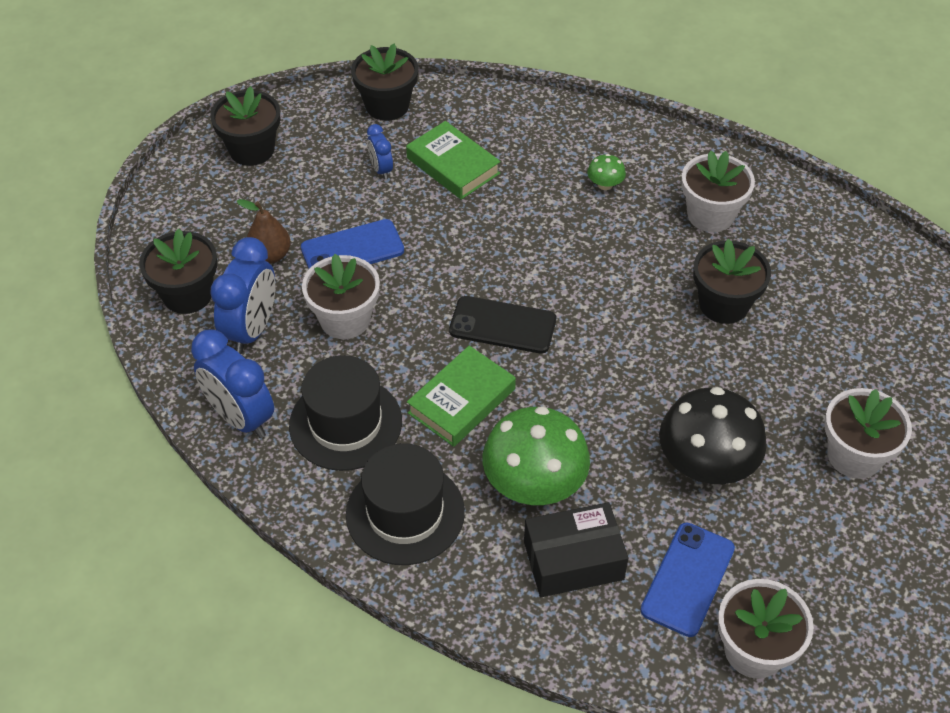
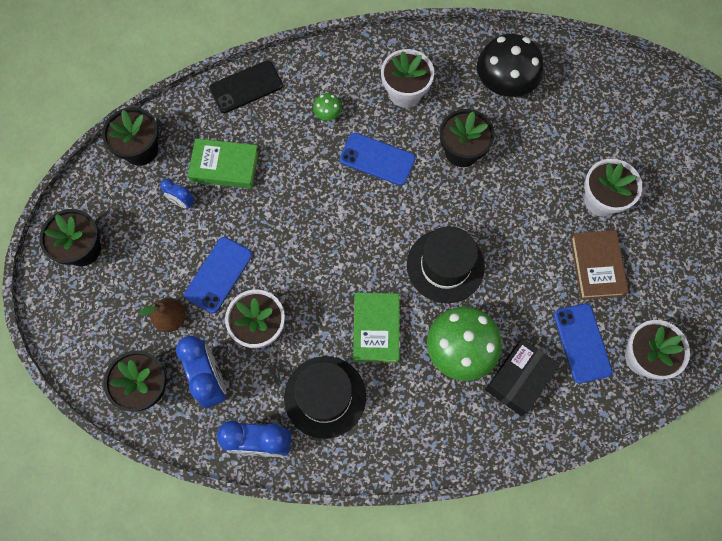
camera: 40 degrees left, 20 degrees up
(405, 513) = (409, 425): black hat -> black hat (445, 266)
(502, 325) = (354, 259): black phone -> black phone (246, 87)
(618, 254) = (377, 159): none -> blue phone
(706, 464) = (535, 265): black mushroom -> black mushroom (504, 83)
(782, 516) = (596, 266): none -> brown book

